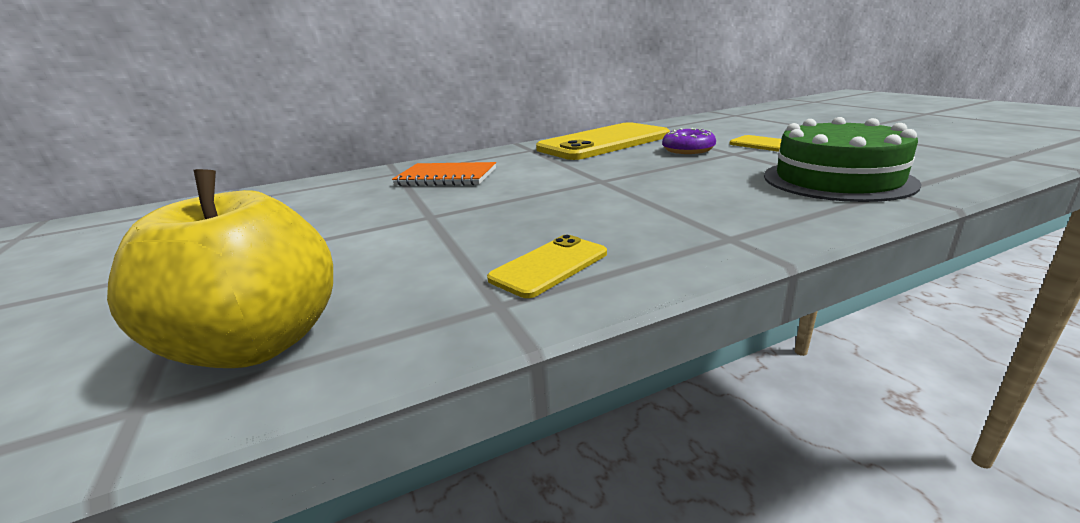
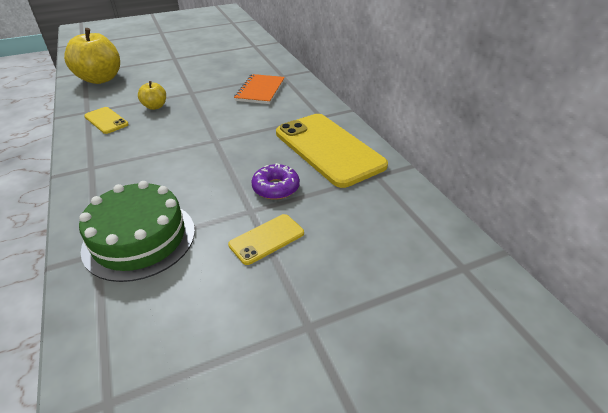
camera: 90 degrees right, 15 degrees up
(486, 233) = (155, 106): none -> yellow apple

